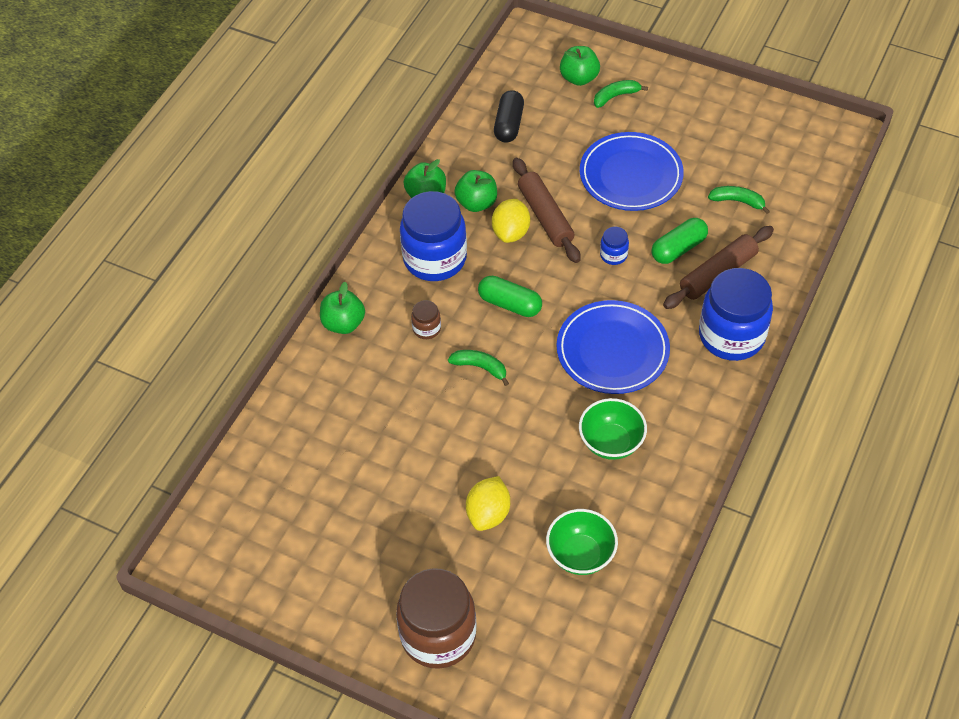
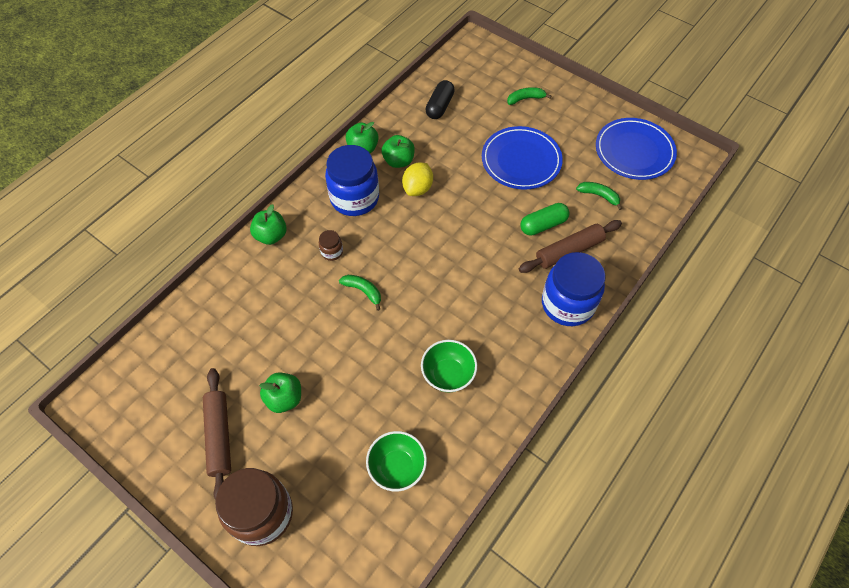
camera: 10 degrees right, 5 degrees up
(488, 513) = (333, 415): yellow lemon -> none
(510, 304) = (400, 244): green capsule -> none
(545, 216) = (447, 181): brown rolling pin -> brown rolling pin (219, 436)
(579, 78) = (501, 80): green apple -> green apple (284, 398)
(612, 350) = (470, 297): blue plate -> blue plate (634, 151)
(613, 255) = (491, 220): blue jar -> none

